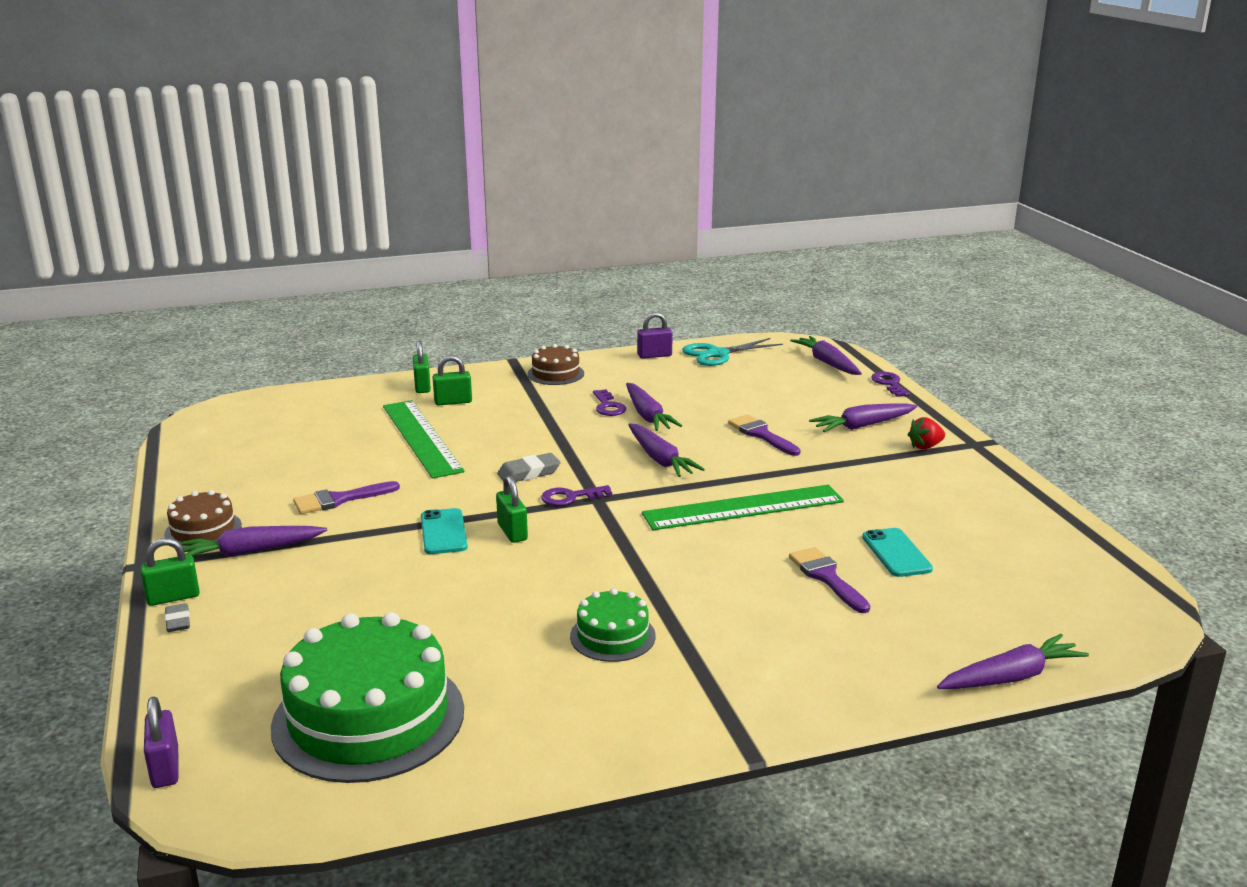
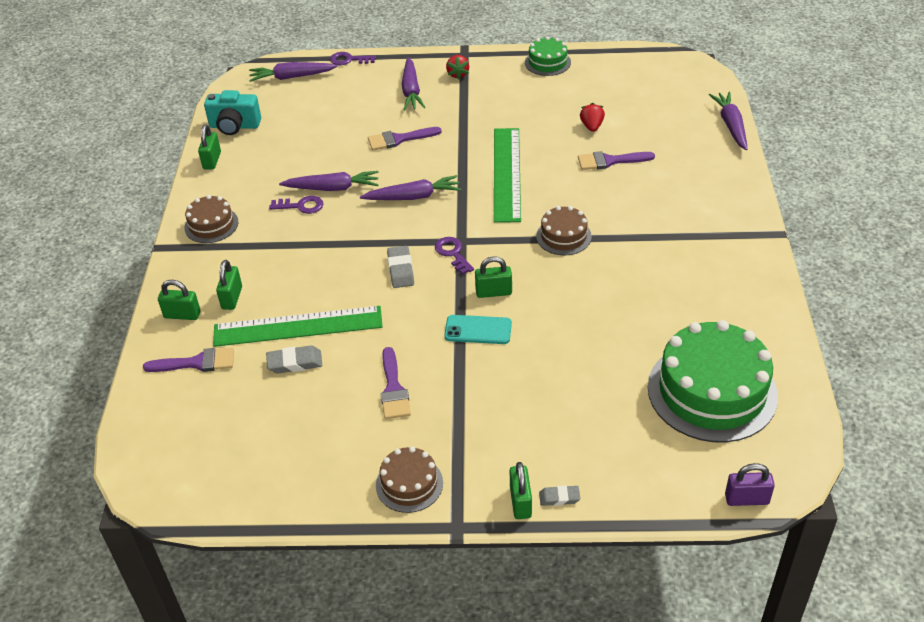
camera: 70 degrees left, 20 degrees up
(249, 552) = (462, 451): purple carrot -> none
(360, 404) = (197, 363): none -> purple brush
(369, 445) = (295, 362): none -> grey eraser
(570, 497) = (453, 253): purple key -> purple key turned 150 degrees clockwise
(612, 636) = (649, 265): green cake -> green cake (547, 62)
(640, 563) = (563, 236): none -> brown cake
(654, 355) = (212, 160): purple padlock -> green padlock
(717, 354) = (234, 126): turquoise scissors -> turquoise camera
(896, 553) = (591, 126): turquoise phone -> red strawberry

